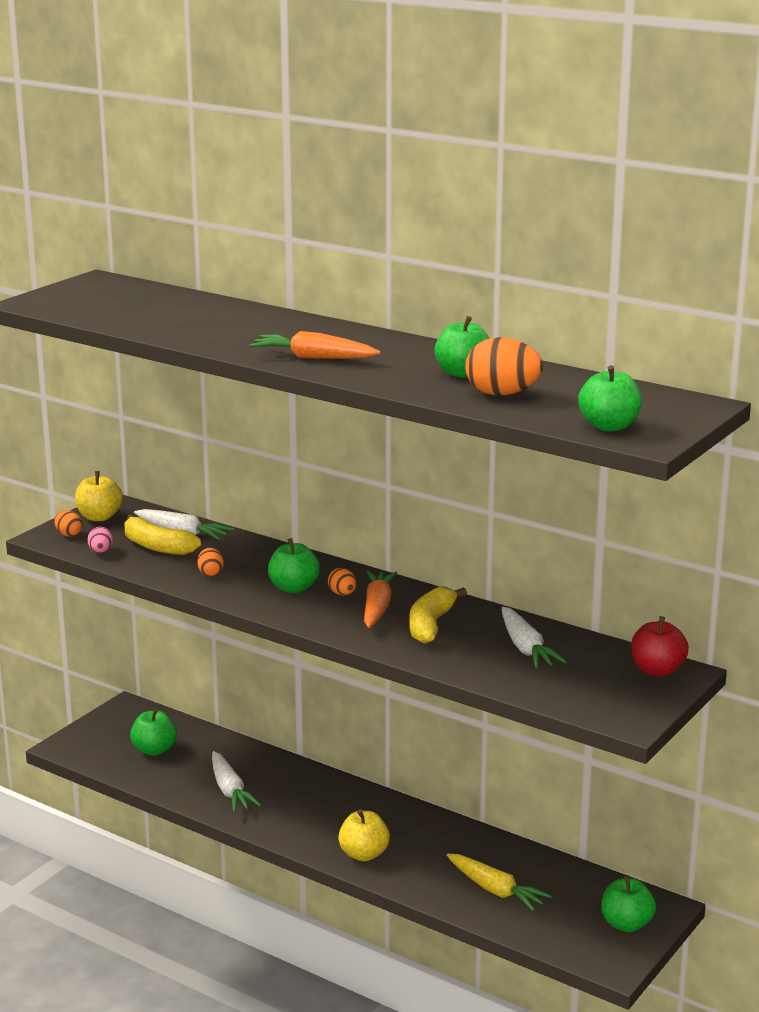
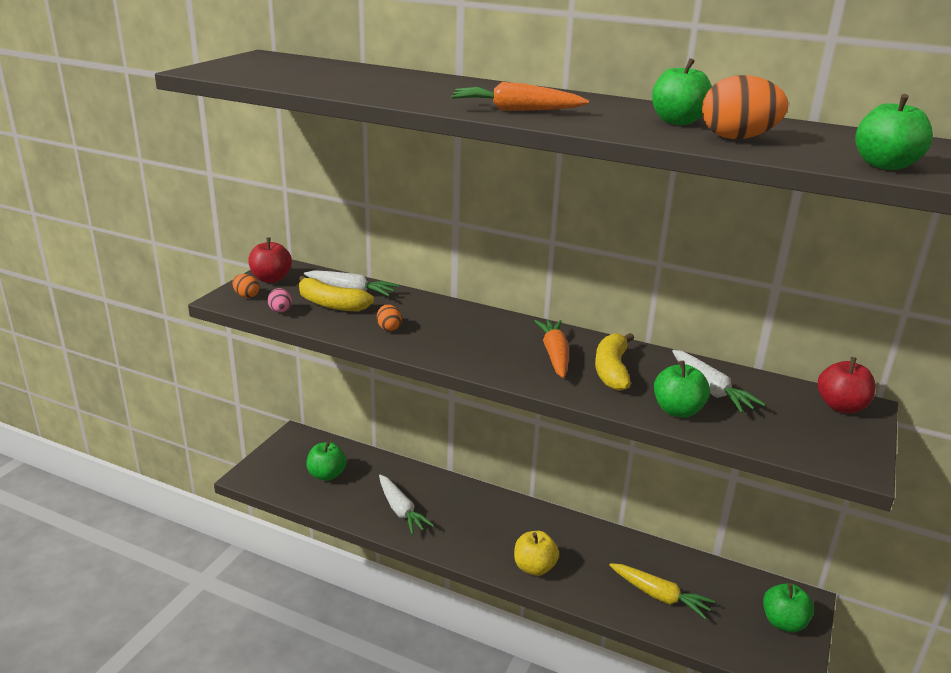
camera: 10 degrees left, 5 degrees up
(99, 517) = (271, 279): yellow apple -> red apple
(294, 588) = (470, 339): green apple -> green apple (677, 410)
(342, 594) = (517, 343): orange egg -> none

